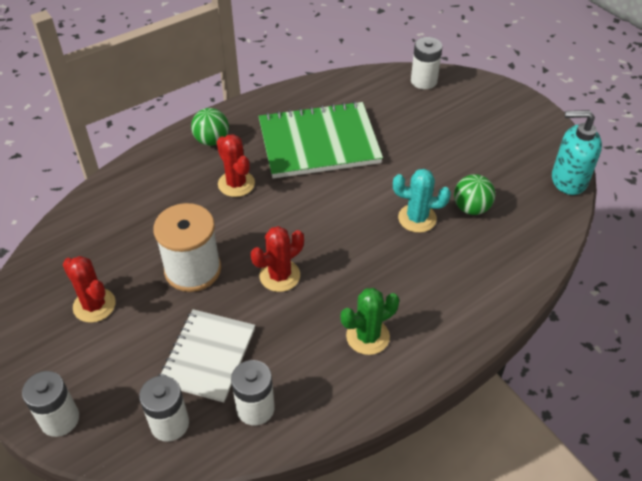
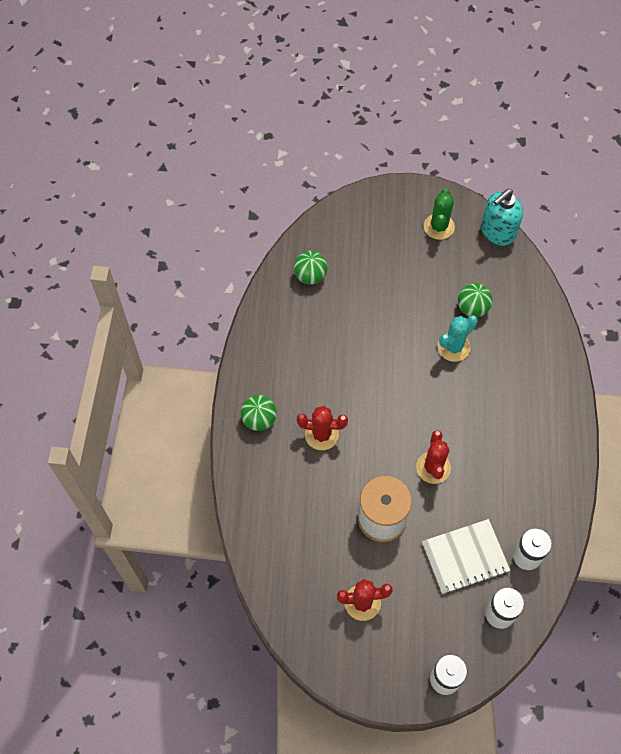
camera: 50 degrees left, 15 degrees up
(208, 356) = (465, 557): white notebook -> white notebook turned 75 degrees counterclockwise
(319, 142) = (327, 350): green notebook -> none
(367, 336) = (524, 452): green cactus -> green cactus (439, 227)
(374, 95) = (310, 276): none -> green ball
(423, 81) = (325, 232): white battery -> none

